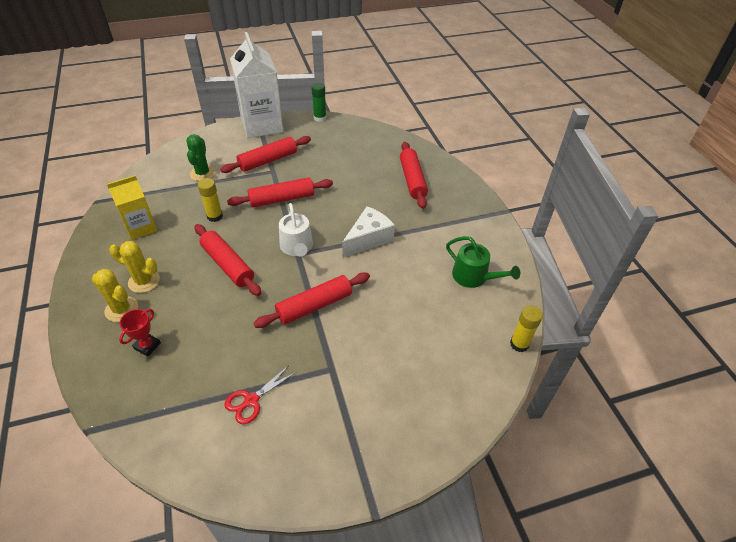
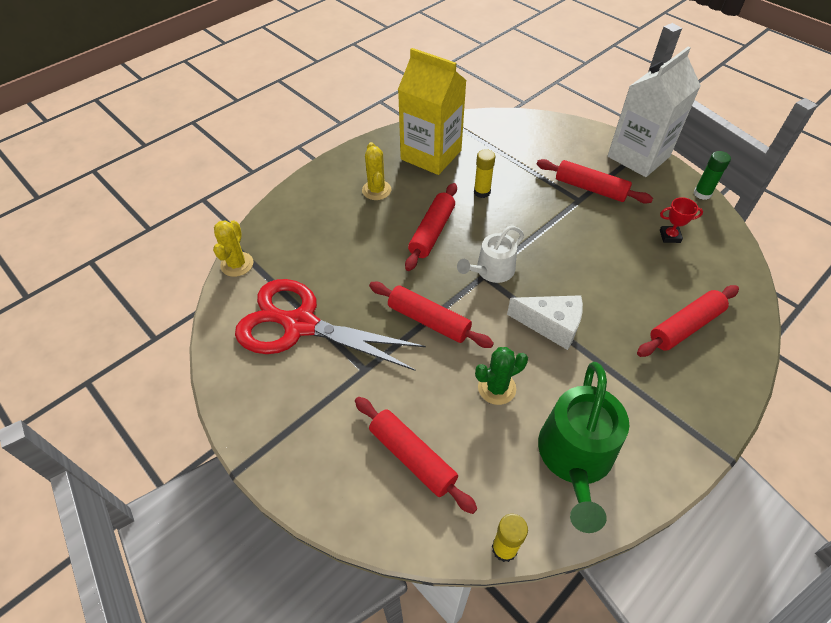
camera: 65 degrees right, 5 degrees up
(121, 309) = (341, 194): yellow cactus -> yellow cactus (237, 264)
(141, 227) = (431, 155): yellow carton -> yellow carton, size x1.73
(147, 346) = (316, 229): red trophy -> red trophy (670, 236)
(202, 173) = (528, 154): green cactus -> green cactus (496, 388)
(251, 400) = (300, 325): red scissors -> red scissors, size x2.49
(282, 199) = (546, 226): red rolling pin -> red rolling pin (412, 457)
(473, 277) = (575, 457): green watering can -> green watering can, size x1.61

